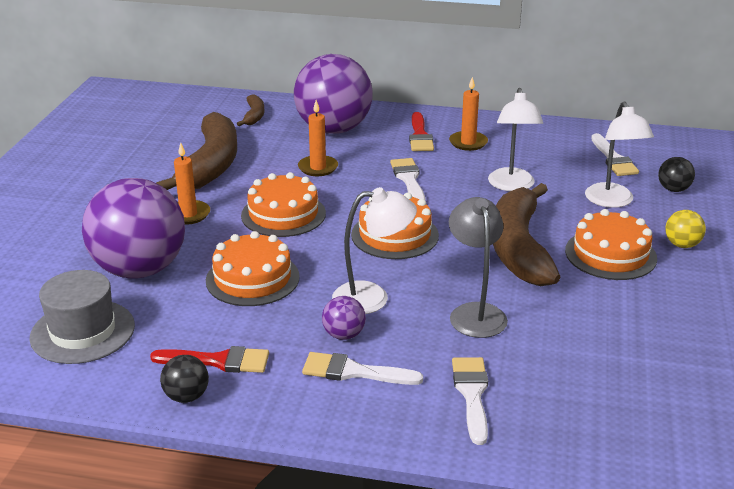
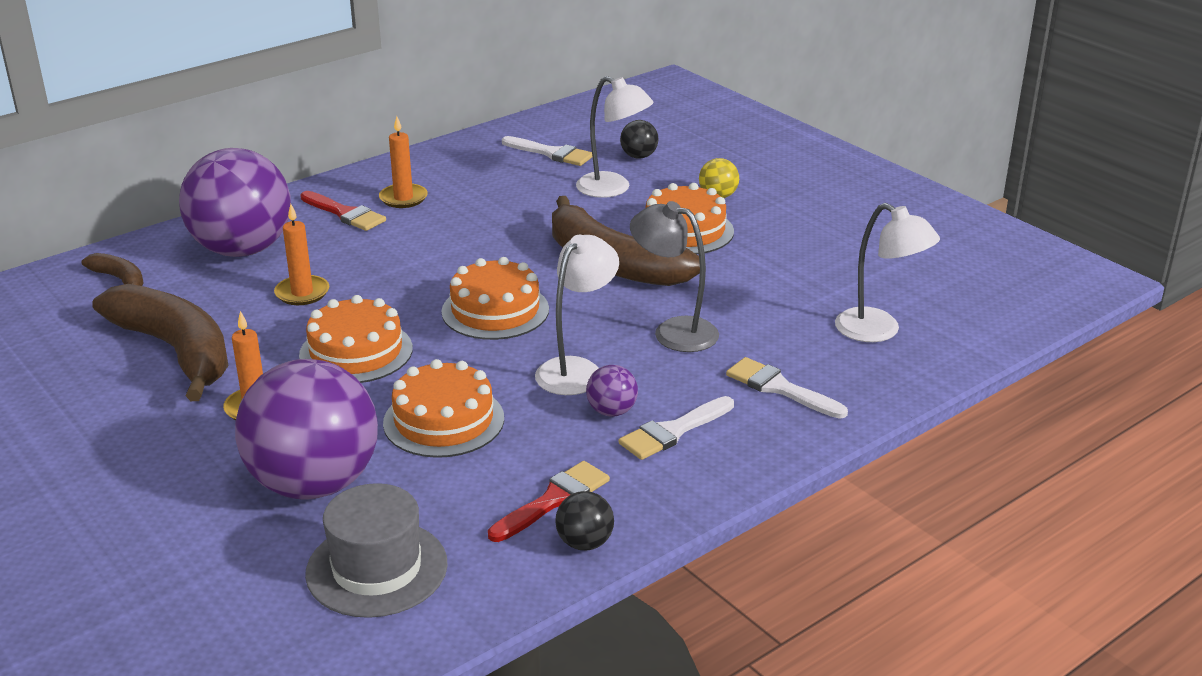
camera: 50 degrees left, 0 degrees up
(409, 179) = (413, 258): white brush -> none
(512, 186) = (512, 216): white lamp -> white lamp (879, 331)

